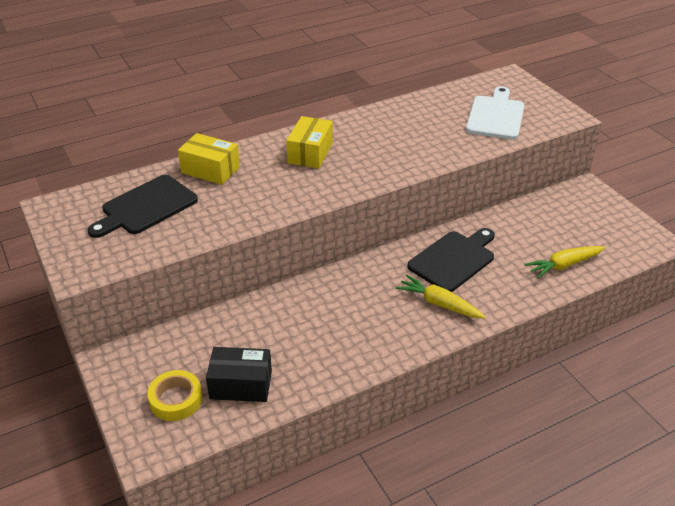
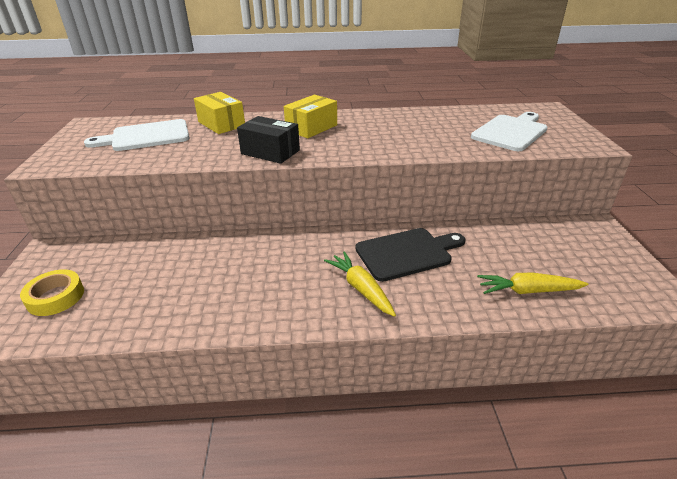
camera: 25 degrees right, 5 degrees down
(146, 207) = (146, 136): black cutting board -> white cutting board
(241, 385) = (116, 303): black box -> black box (270, 152)

